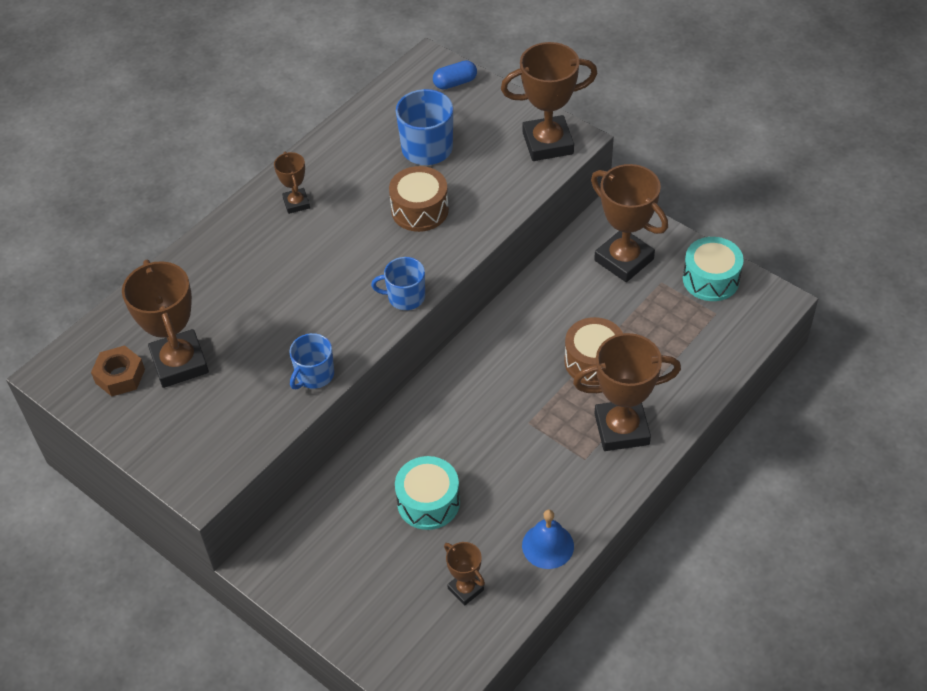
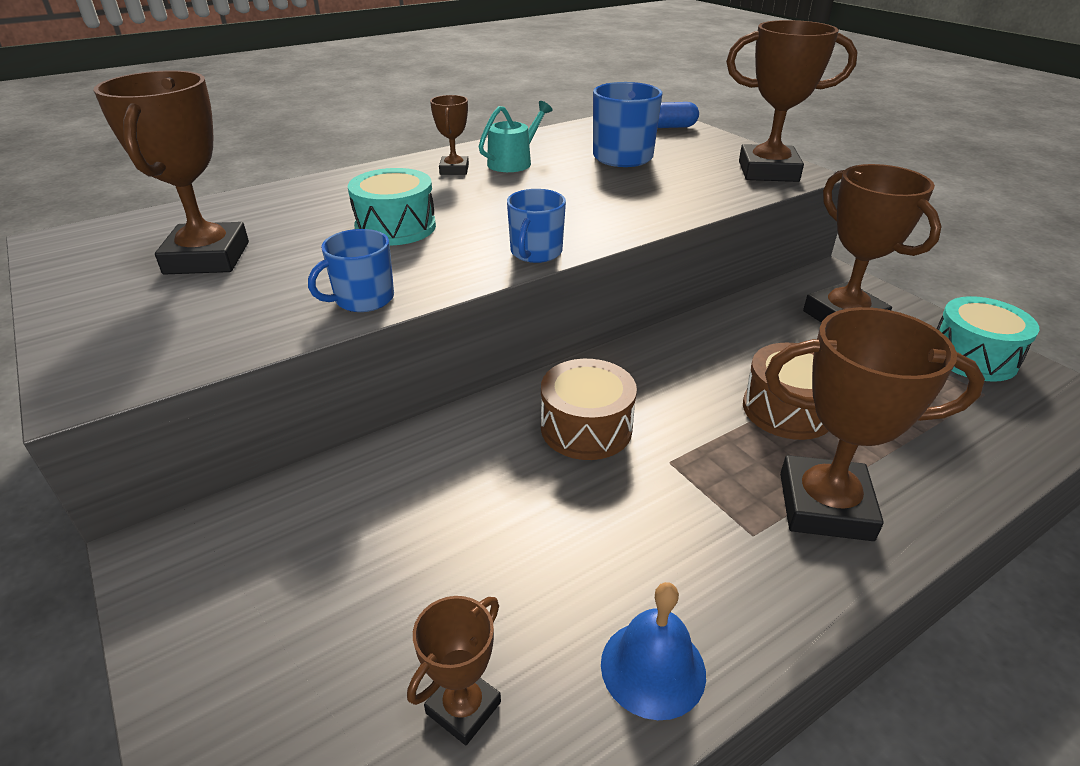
camera: 15 degrees right, 15 degrees down
(120, 376) = (127, 255): brown nut -> none
(340, 179) = (513, 162): none -> turquoise watering can
(405, 297) = (535, 252): blue mug -> blue mug turned 90 degrees counterclockwise
(420, 210) = (592, 193): brown drum -> brown drum (586, 428)
(428, 502) = (468, 532): turquoise drum -> turquoise drum (395, 227)
(465, 589) = (463, 708): brown trophy -> brown trophy turned 60 degrees clockwise

